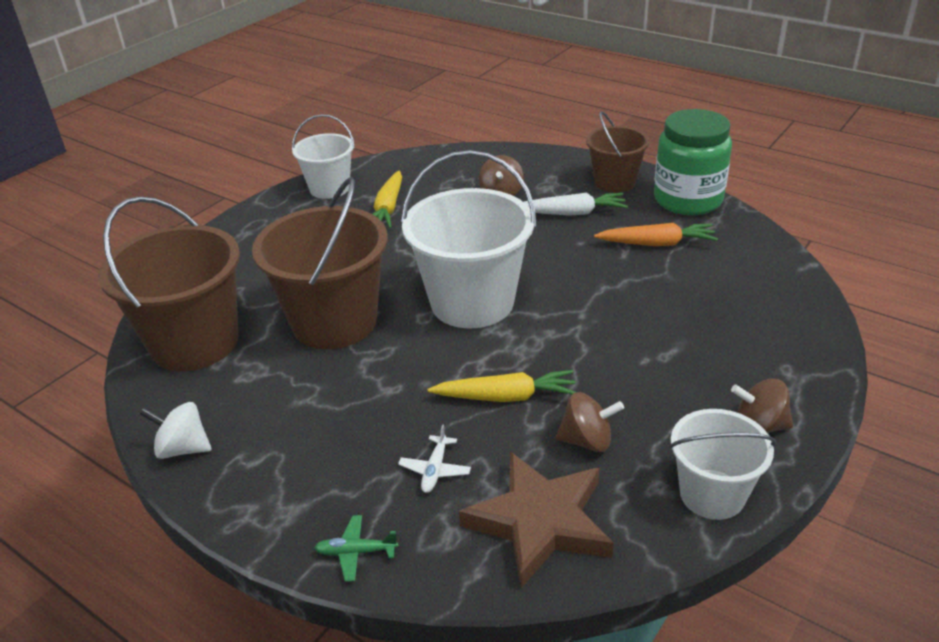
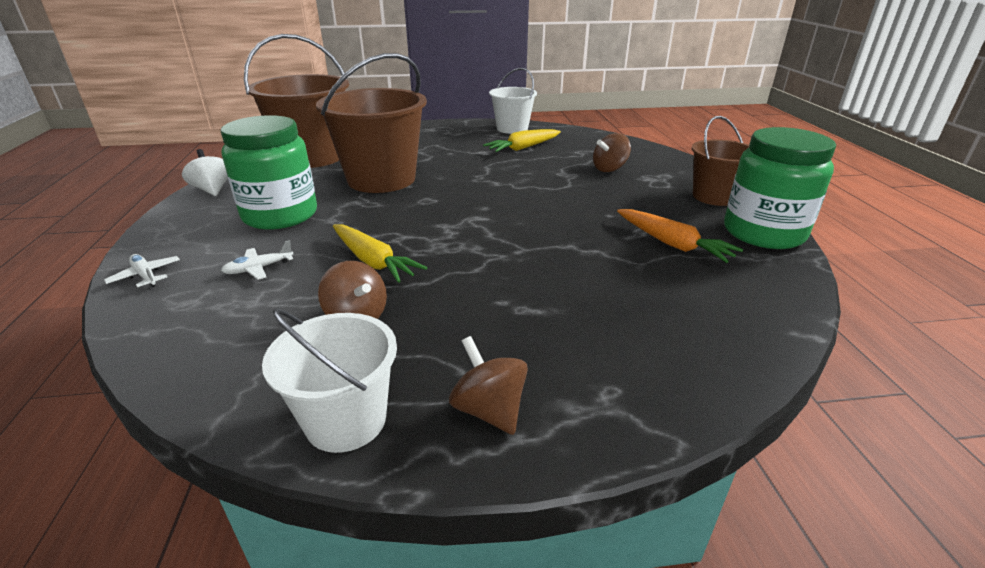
camera: 45 degrees right, 5 degrees down
(330, 419) = (280, 215): none -> green jar
(356, 552) = (145, 276): green plane -> white plane
(472, 302) = (467, 208): white bucket -> none
(539, 522) = (230, 336): brown star -> none
(572, 213) = (639, 198): white carrot -> none

